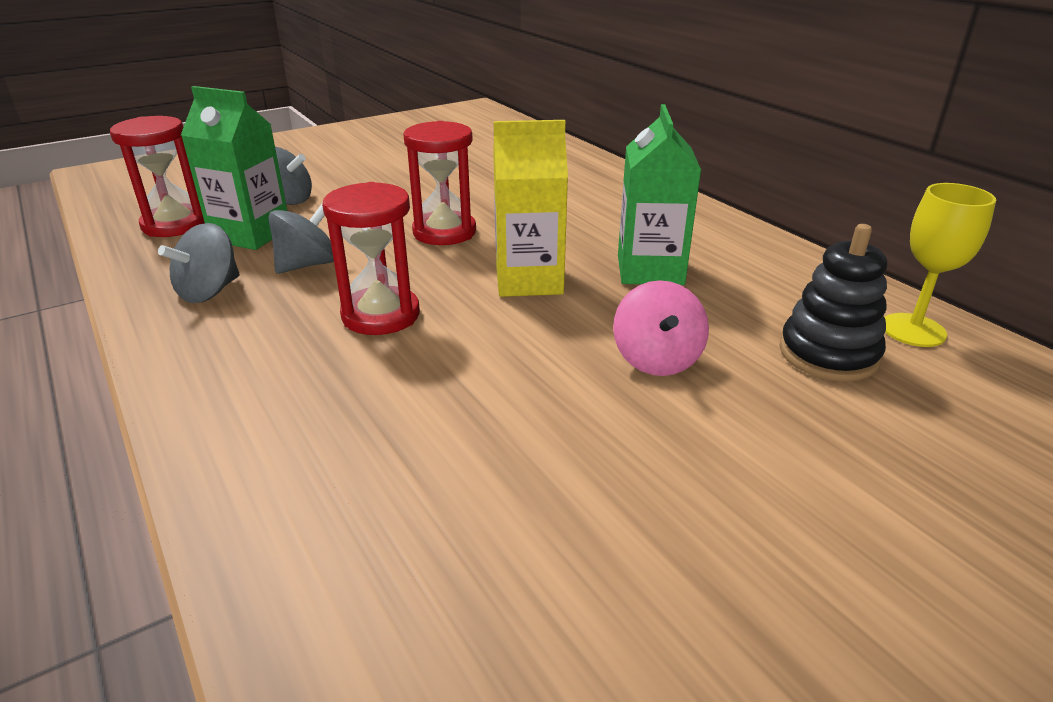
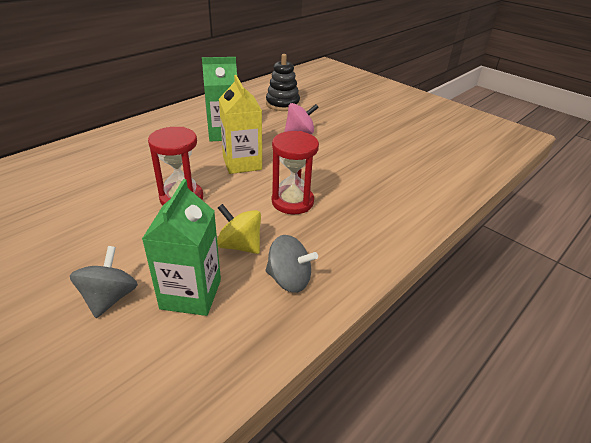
camera: 105 degrees left, 5 degrees up
(175, 224) = (170, 361): red hourglass -> none
(307, 265) = (240, 245): grey spinning top -> yellow spinning top
(913, 330) = (261, 90): yellow goblet -> none

